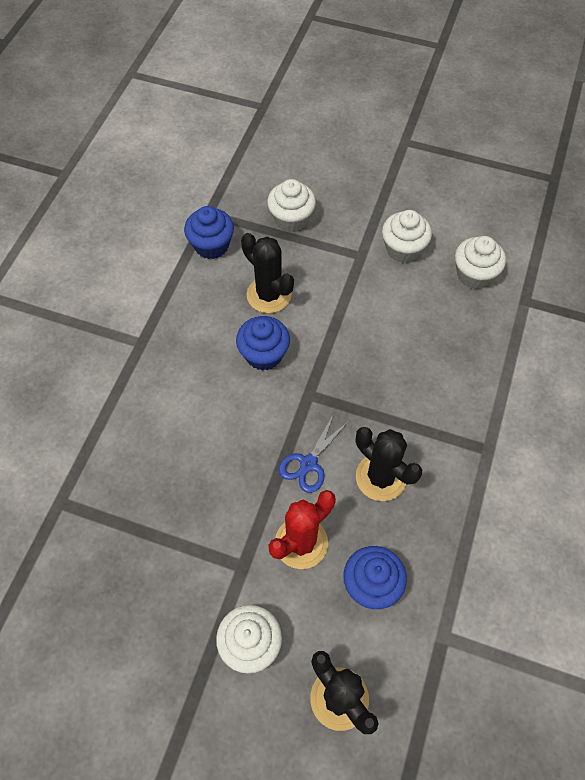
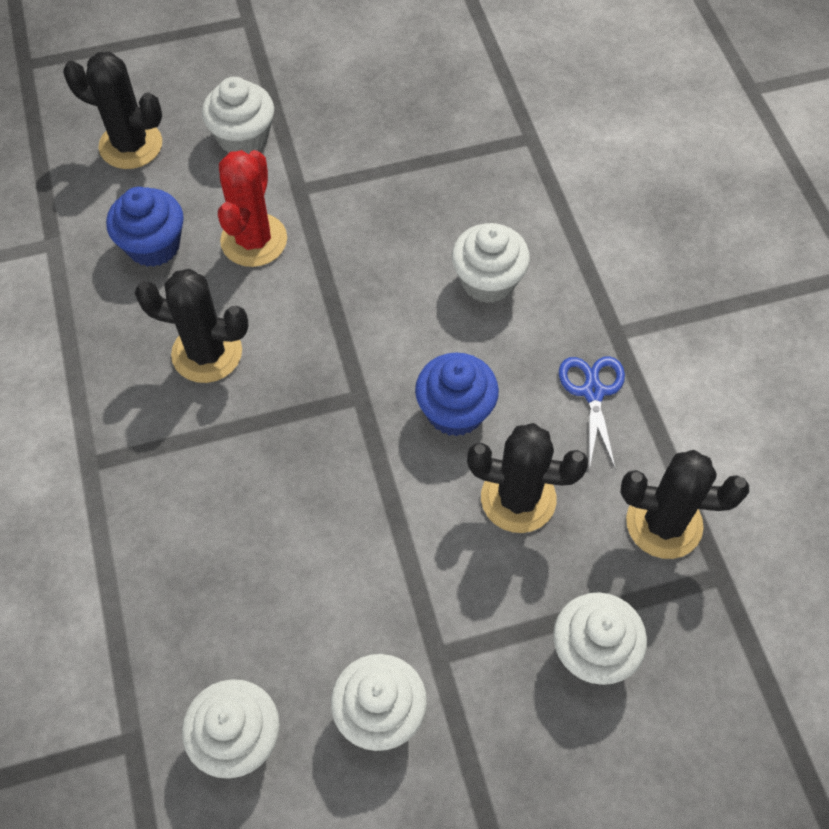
camera: 145 degrees right, 0 degrees up
(180, 417) = (488, 281): none -> white cupcake
(211, 245) = (664, 523): blue cupcake -> black cactus
(308, 463) = (302, 318): blue scissors -> blue scissors (593, 392)

